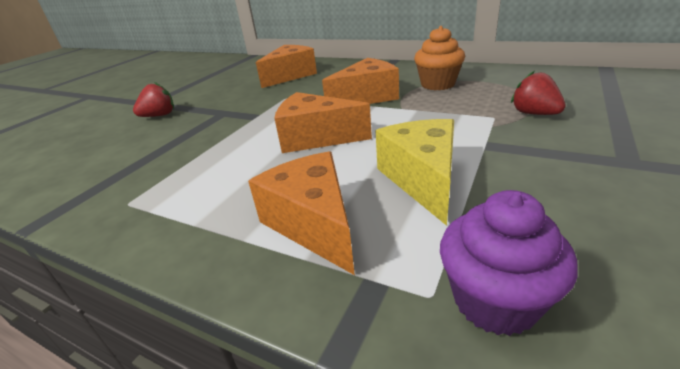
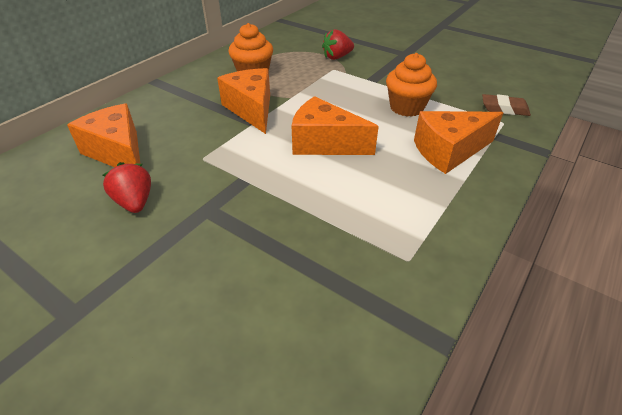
camera: 85 degrees left, 10 degrees up
(159, 115) = (158, 283): red strawberry -> red strawberry (135, 202)
(315, 138) = (324, 143): orange cheese -> orange cheese turned 90 degrees clockwise
(422, 179) = (406, 107): yellow cheese -> orange cupcake
(494, 301) = (504, 109): purple cupcake -> brown eraser

